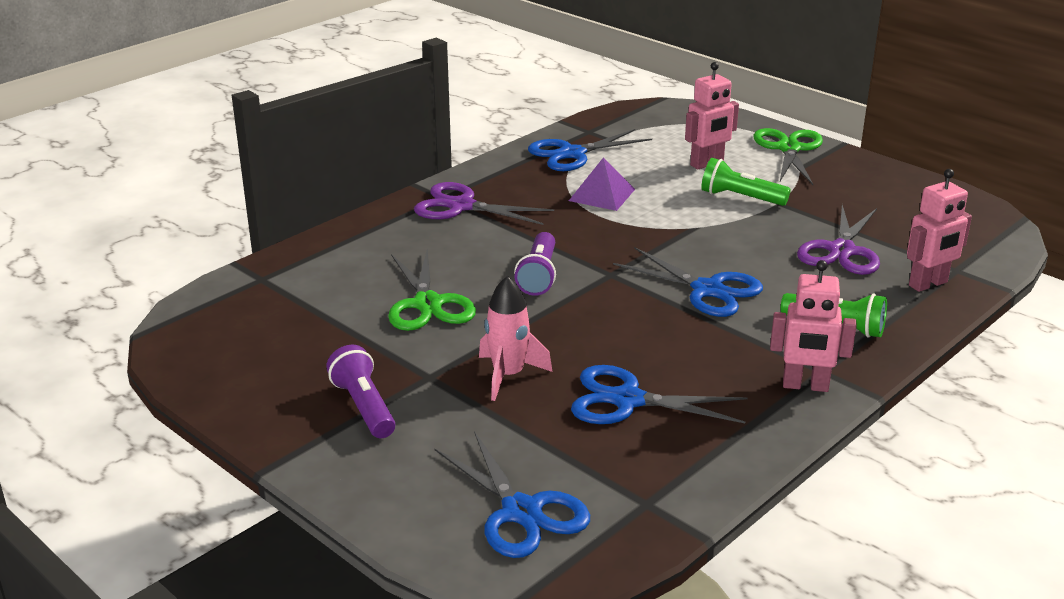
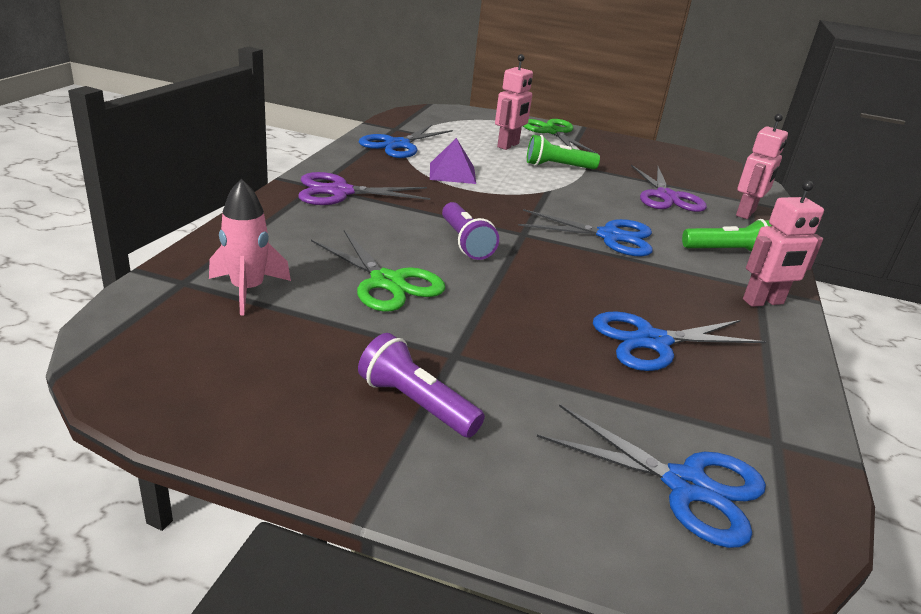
camera: 30 degrees left, 0 degrees up
(508, 375) = (528, 339): pink rocket -> pink rocket (248, 290)

